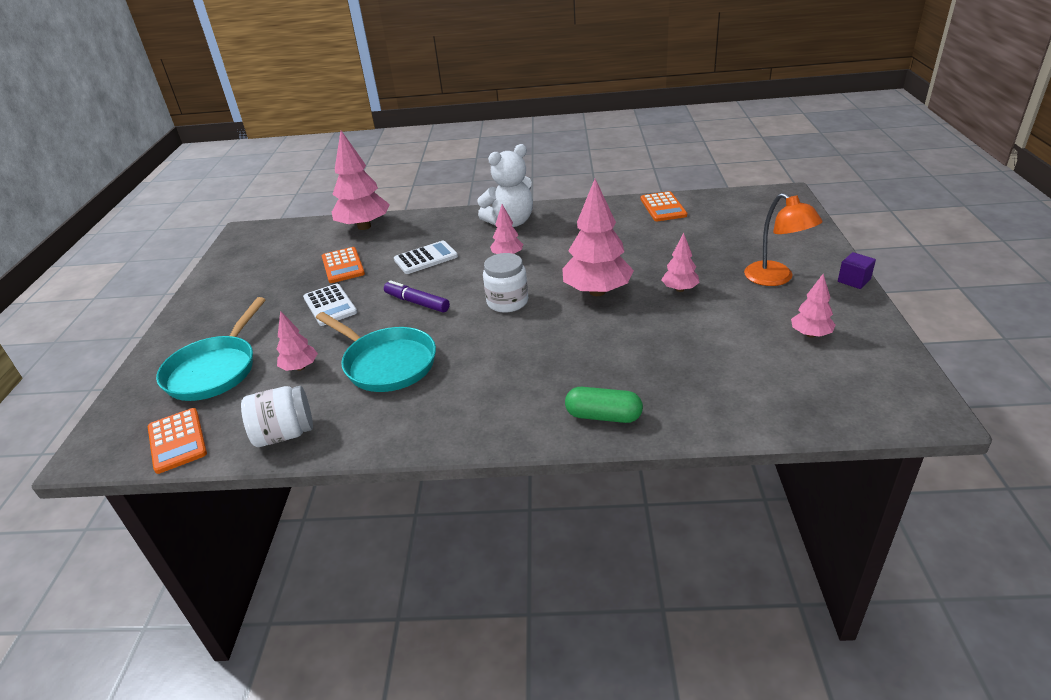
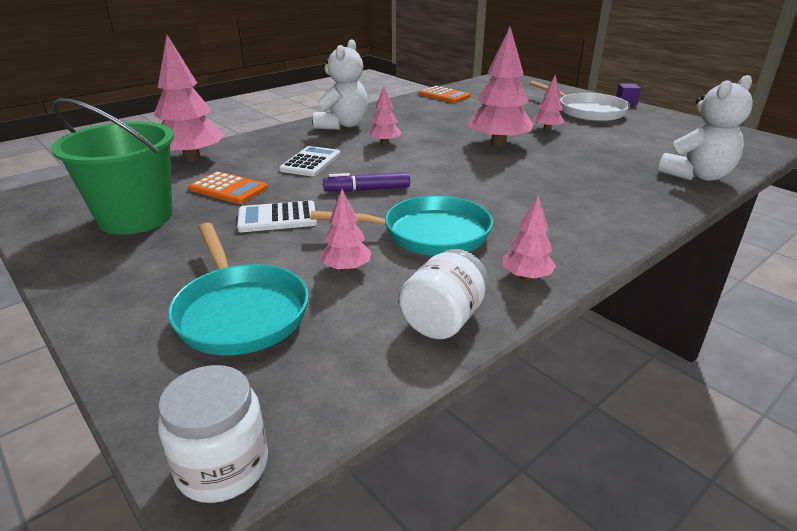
camera: 45 degrees left, 5 degrees down
(177, 441) = (326, 388): orange calculator -> none
(268, 272) = (136, 217): none -> green bucket
(330, 305) = (277, 218): white calculator -> white calculator turned 150 degrees clockwise
(507, 302) = (445, 167): white jar -> white jar (222, 466)
(603, 416) = (650, 201): green capsule -> none
(713, 411) = (697, 175): none -> white teddy bear
(776, 278) = (587, 111): orange lamp -> white pan
(810, 334) = (659, 129): pink tree -> pink tree (526, 277)

